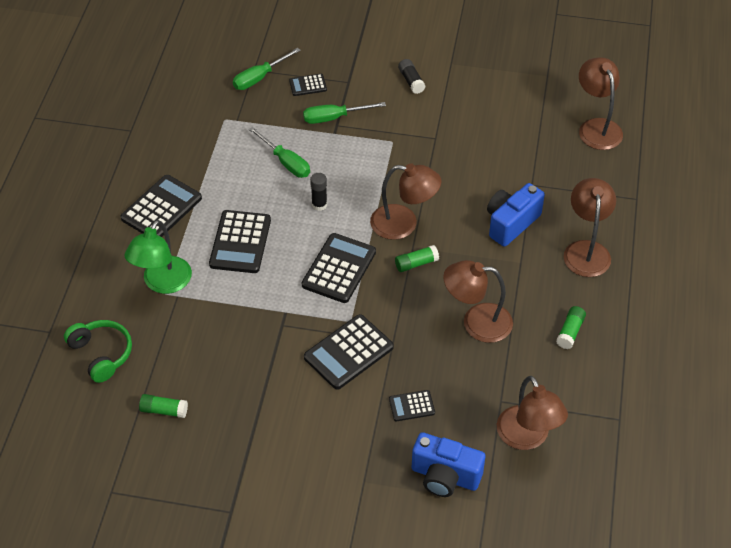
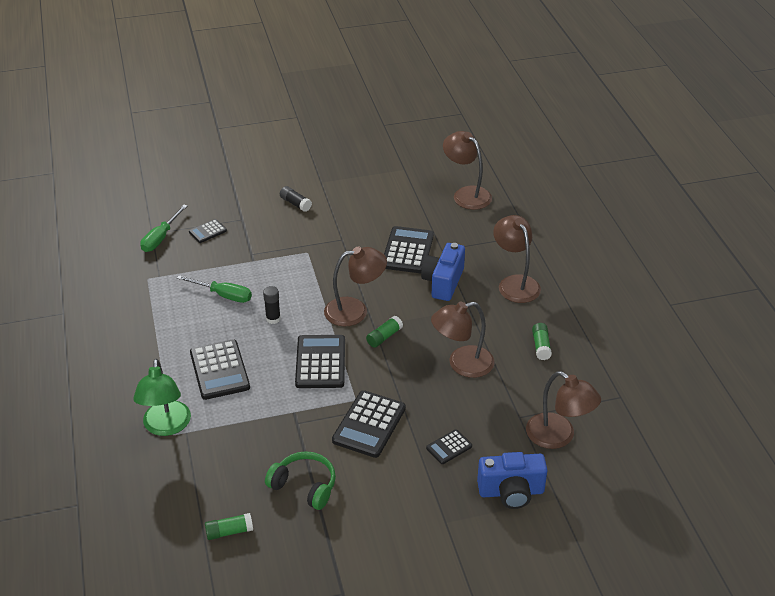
camera: 25 degrees left, 10 degrees down
(101, 354) = (141, 506): green headphones -> green headphones (304, 486)
(161, 208) = (129, 366): black calculator -> black calculator (407, 251)
(334, 118) = (246, 249): green screwdriver -> none

